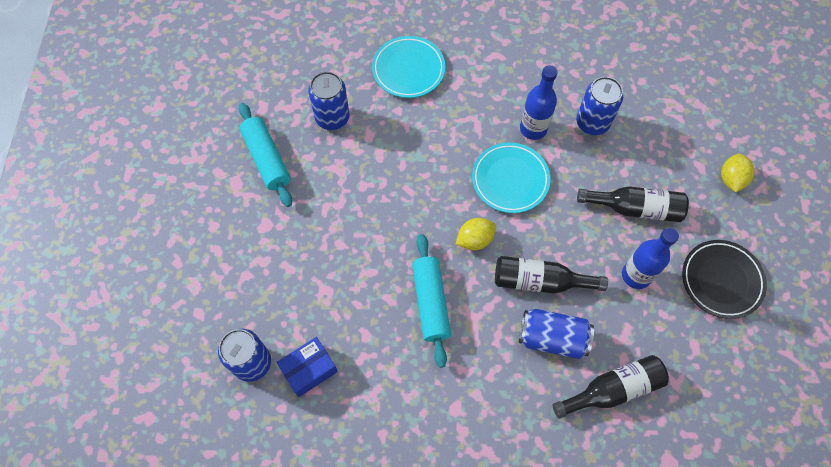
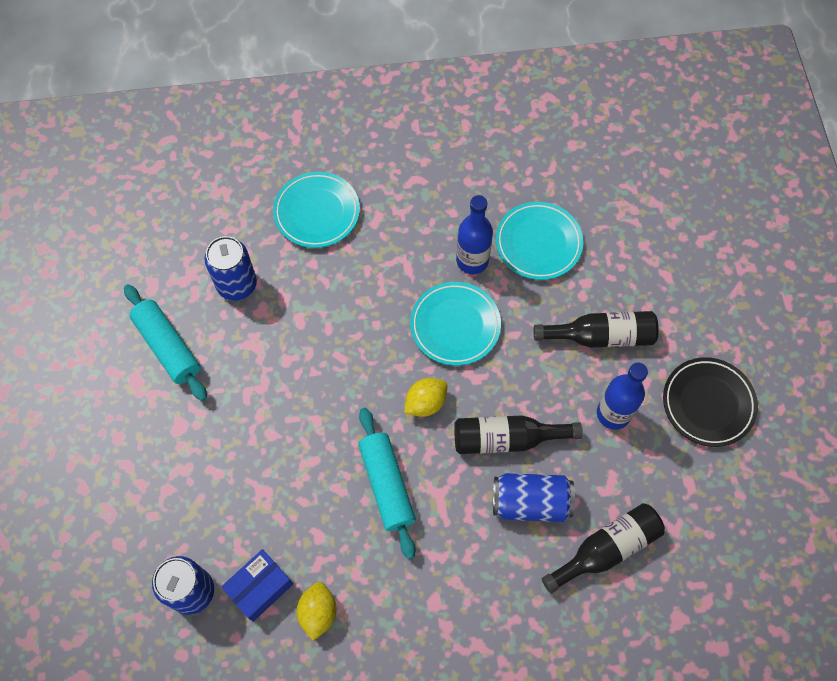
camera: 10 degrees left, 0 degrees up
(592, 123) = (538, 243): blue can -> turquoise plate
(731, 179) = (703, 284): yellow lemon -> yellow lemon (318, 612)

